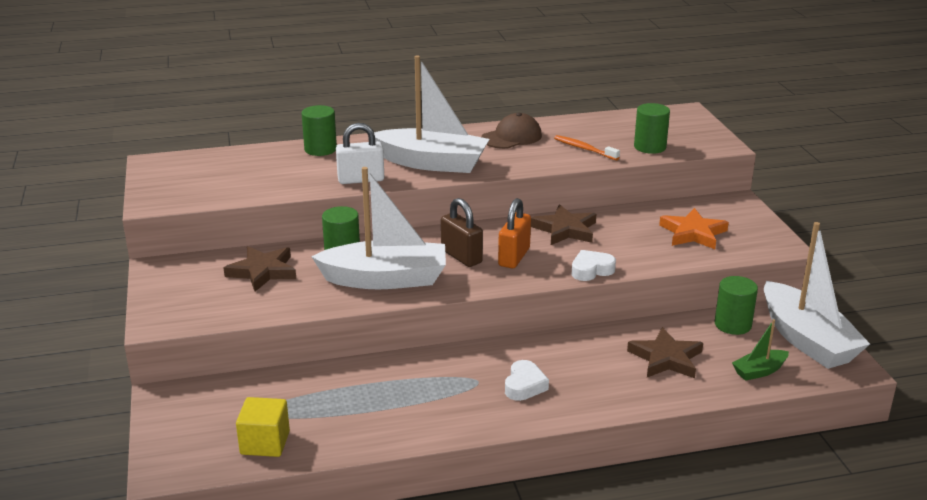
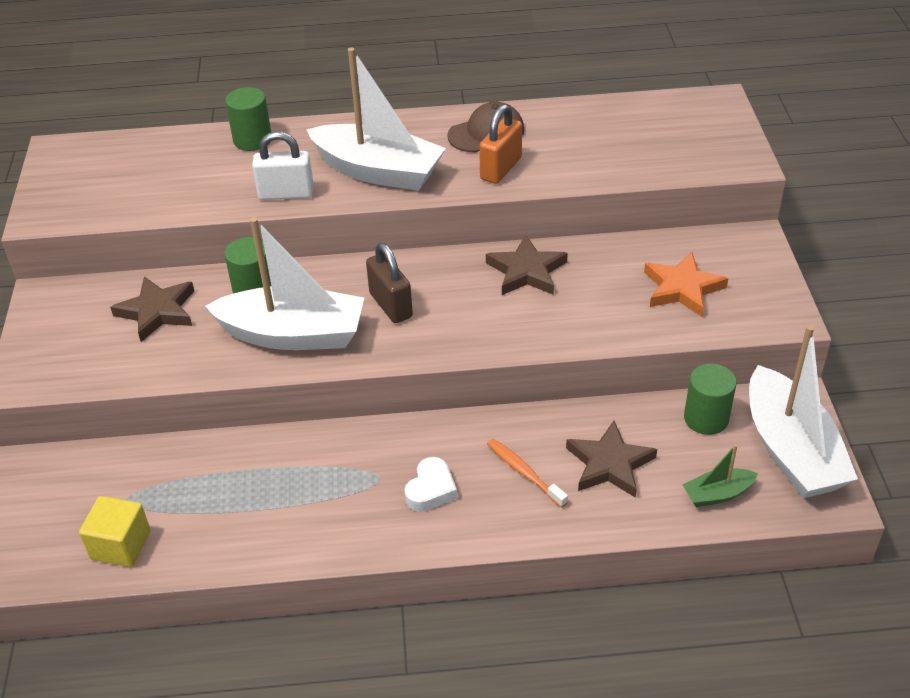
camera: 10 degrees right, 15 degrees up
(514, 257) = (452, 311): orange padlock -> orange padlock (501, 169)
(584, 149) = (570, 158): orange toothbrush -> orange toothbrush (524, 472)
(591, 270) = (539, 339): white heart -> none
(650, 147) = (653, 160): green cylinder -> none

